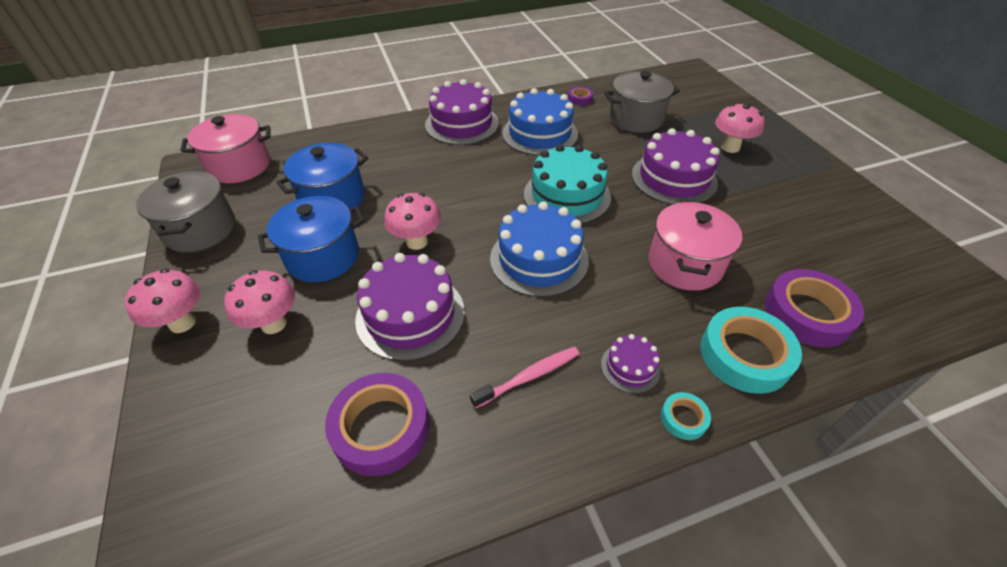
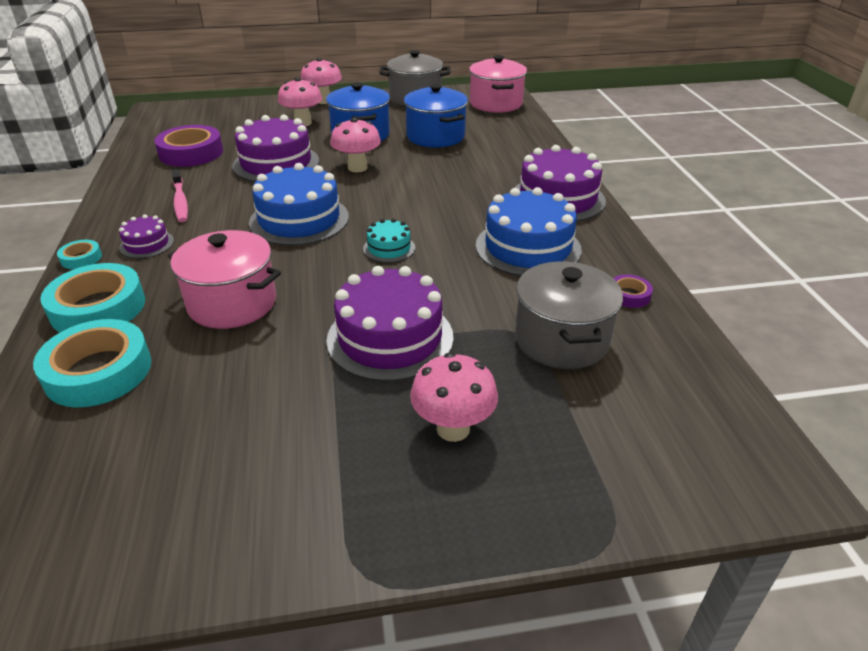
camera: 100 degrees right, 10 degrees down
(567, 195) = (389, 248): turquoise cake -> turquoise cake, size x0.50
(807, 313) = (98, 371): purple tape -> turquoise tape

